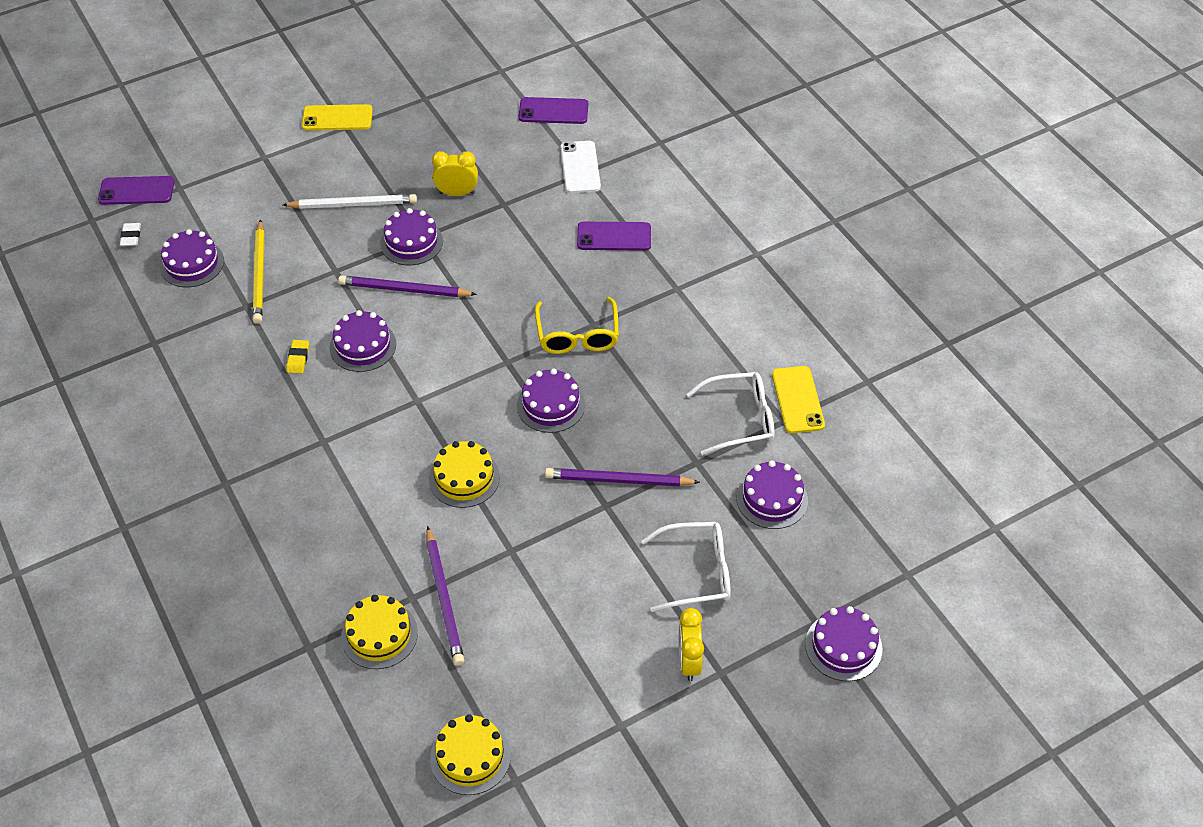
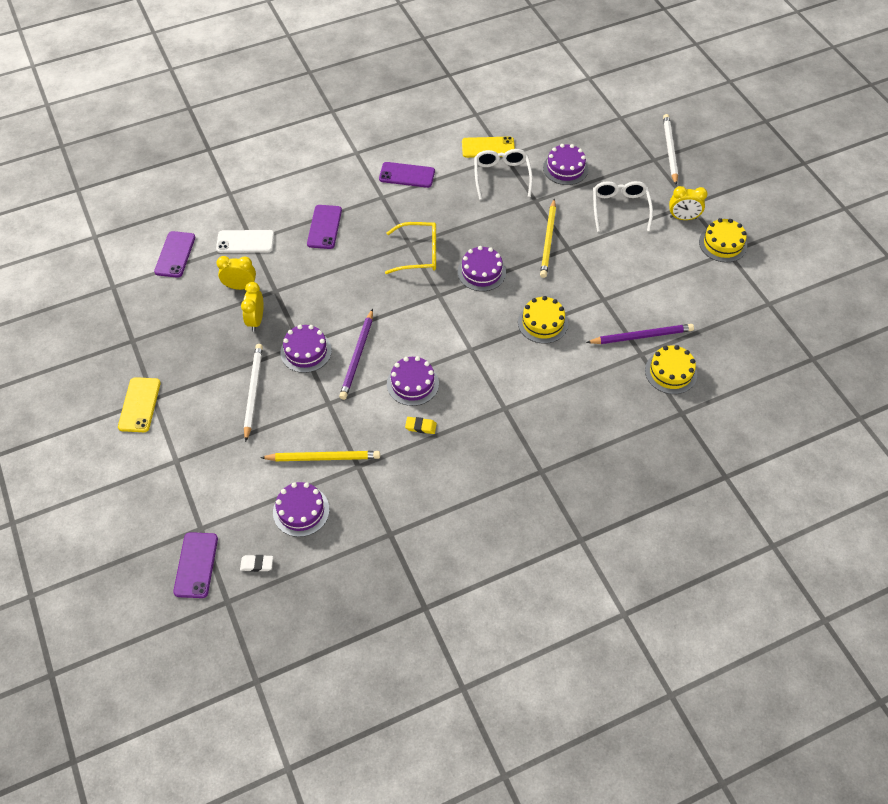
camera: 85 degrees left, 5 degrees up
(470, 756) = (755, 325): yellow cake -> yellow cake (723, 244)
(508, 173) = (240, 286): none -> yellow clock
(618, 480) = (548, 240): purple pencil -> yellow pencil
(723, 311) = (407, 175): none -> purple phone
(843, 646) = (669, 150): purple cake -> white pencil

